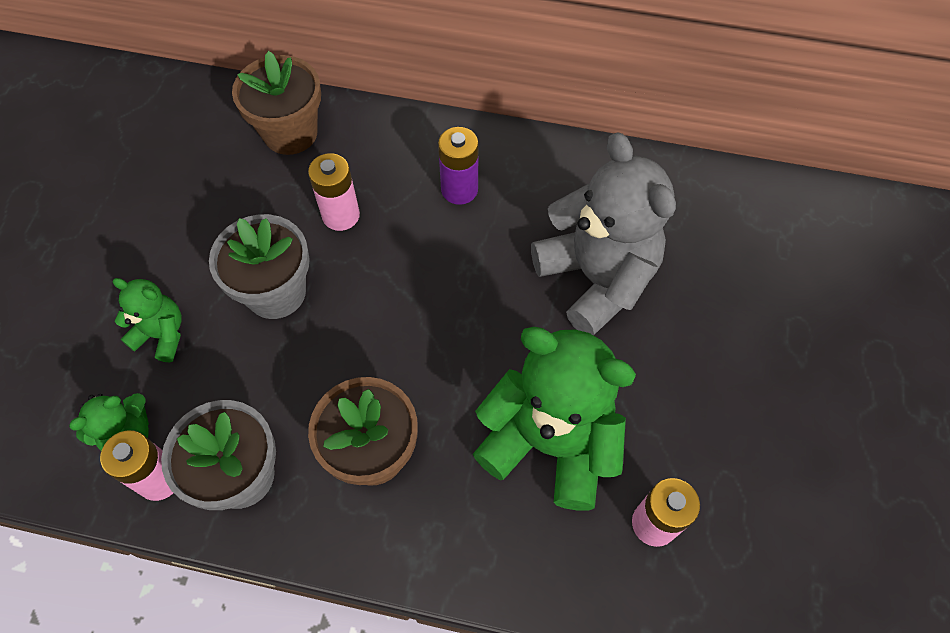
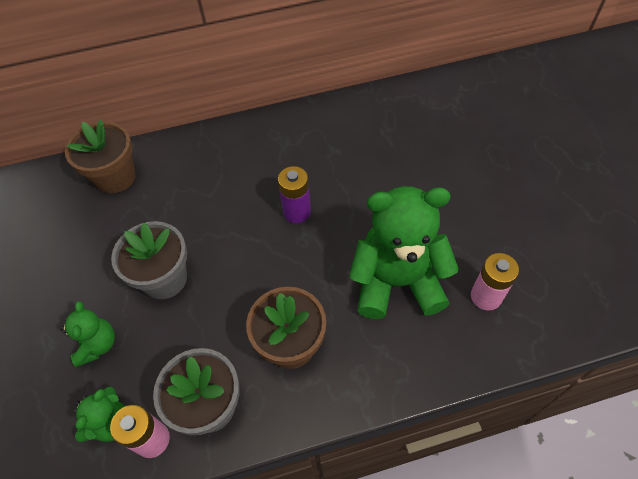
camera: 25 degrees left, 5 degrees down
(162, 334) = (97, 345): green teddy bear -> green teddy bear turned 90 degrees clockwise
(341, 215) = (181, 212): pink battery -> none
(459, 189) = (250, 163): purple battery -> purple battery (297, 212)
(596, 278) = (365, 176): grey teddy bear -> none

